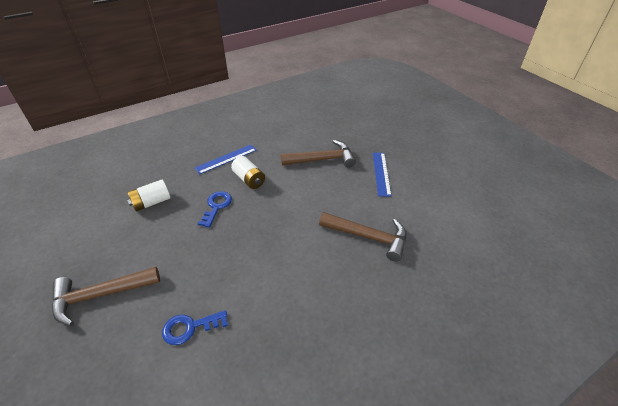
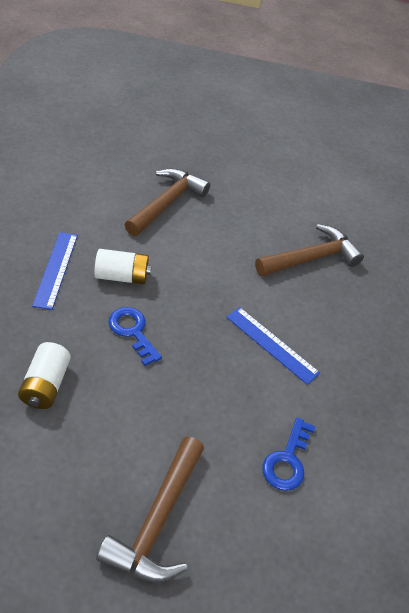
camera: 55 degrees left, 5 degrees up
(381, 173) = (241, 185): blue ruler -> blue ruler (271, 344)

